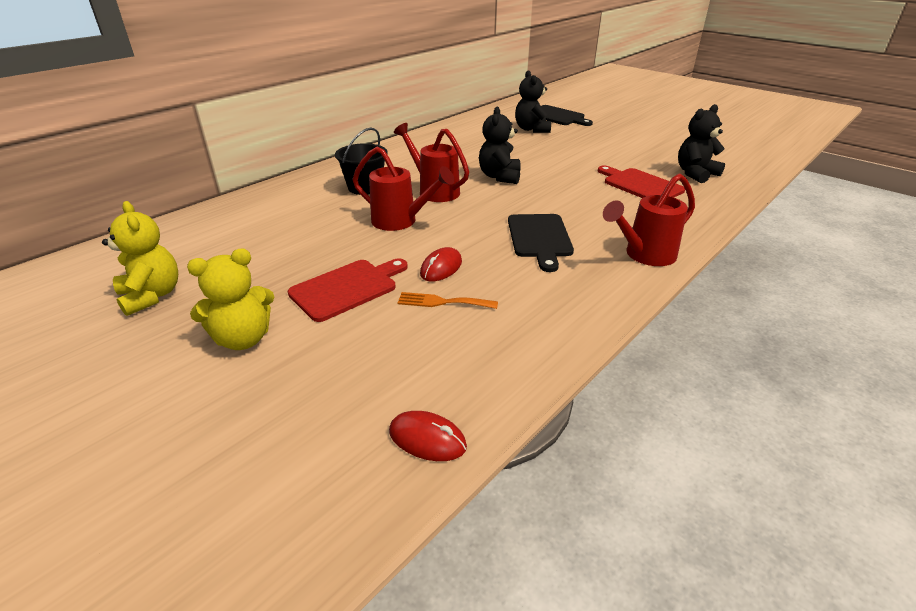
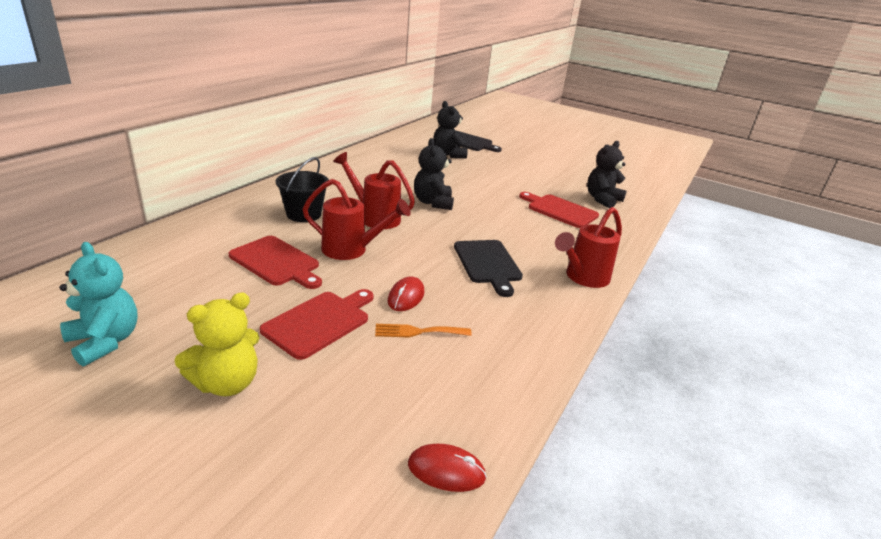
camera: 15 degrees left, 5 degrees down
(152, 296) = (105, 341): yellow teddy bear -> turquoise teddy bear
(325, 231) = (277, 262): none -> red cutting board

